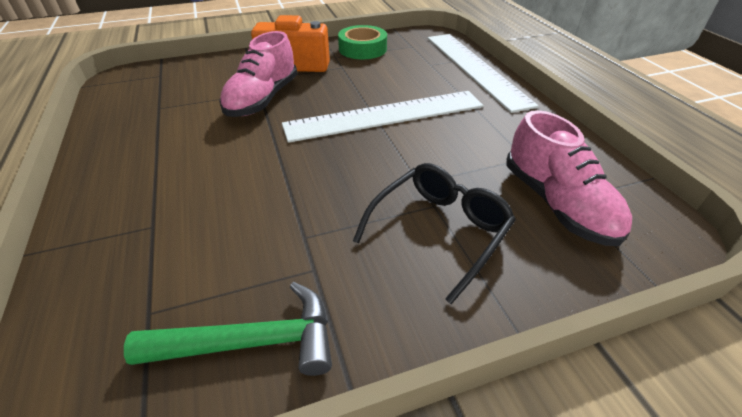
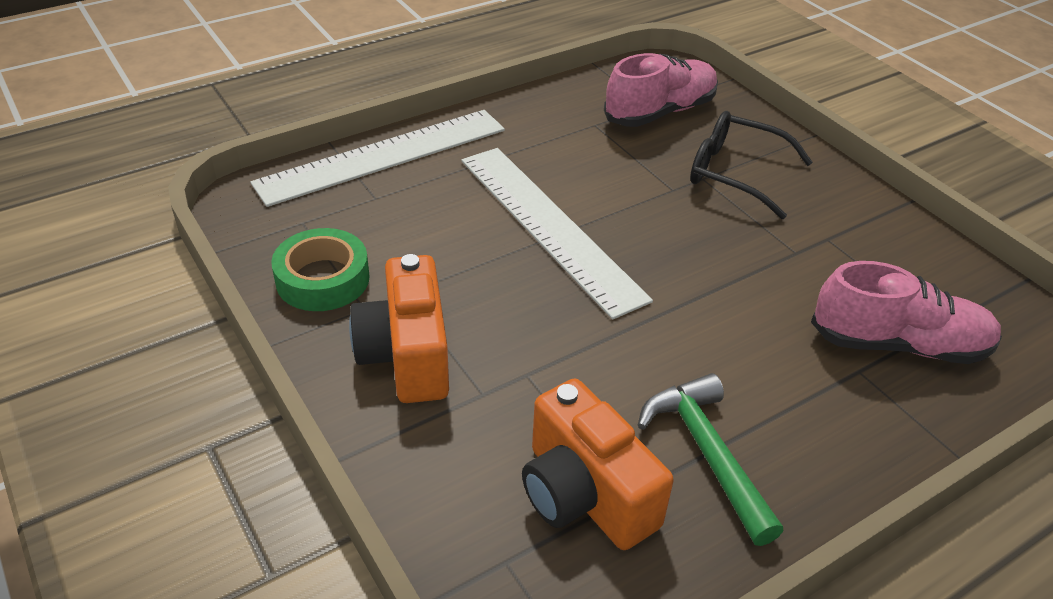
camera: 105 degrees left, 0 degrees up
(171, 97) = (585, 494): none -> orange camera
(251, 342) = (915, 256): green hammer -> green hammer (708, 454)
(262, 99) = (550, 362): pink shoe -> pink shoe (898, 344)

